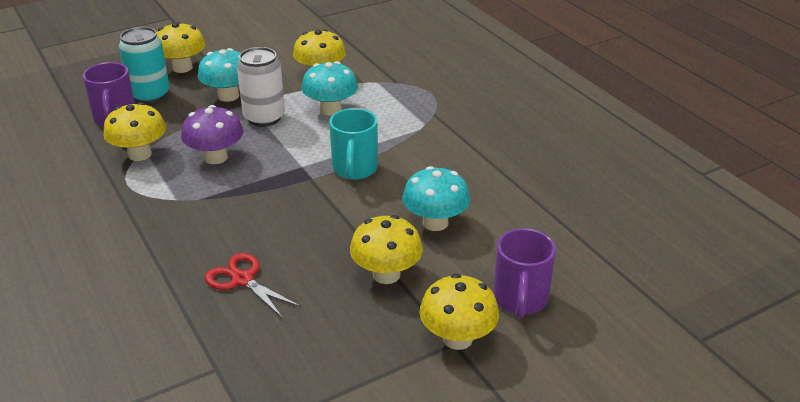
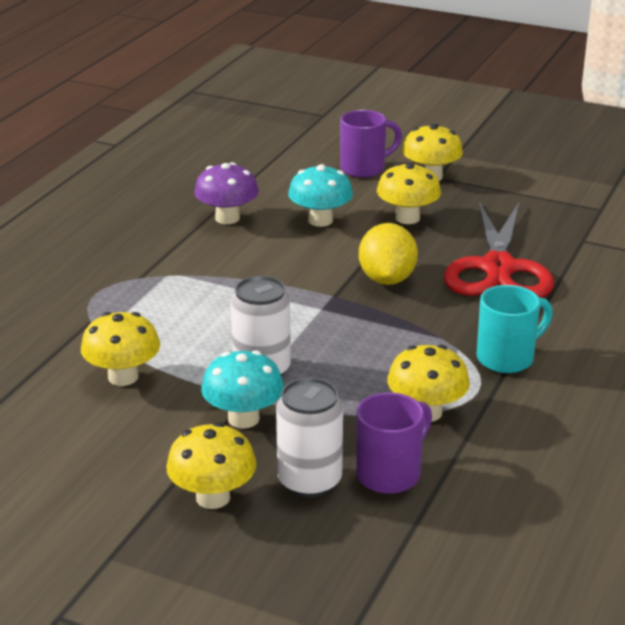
camera: 125 degrees left, 5 degrees down
(150, 95) = (309, 481): turquoise can -> white can
(216, 157) = (369, 362): purple mushroom -> purple mushroom (227, 218)
(242, 280) = (498, 268): red scissors -> red scissors, size x1.96
(301, 212) = (387, 279): none -> yellow lemon
(331, 109) = (197, 337): turquoise mushroom -> none
(354, 169) = (292, 280): turquoise mug -> turquoise mug (507, 358)

